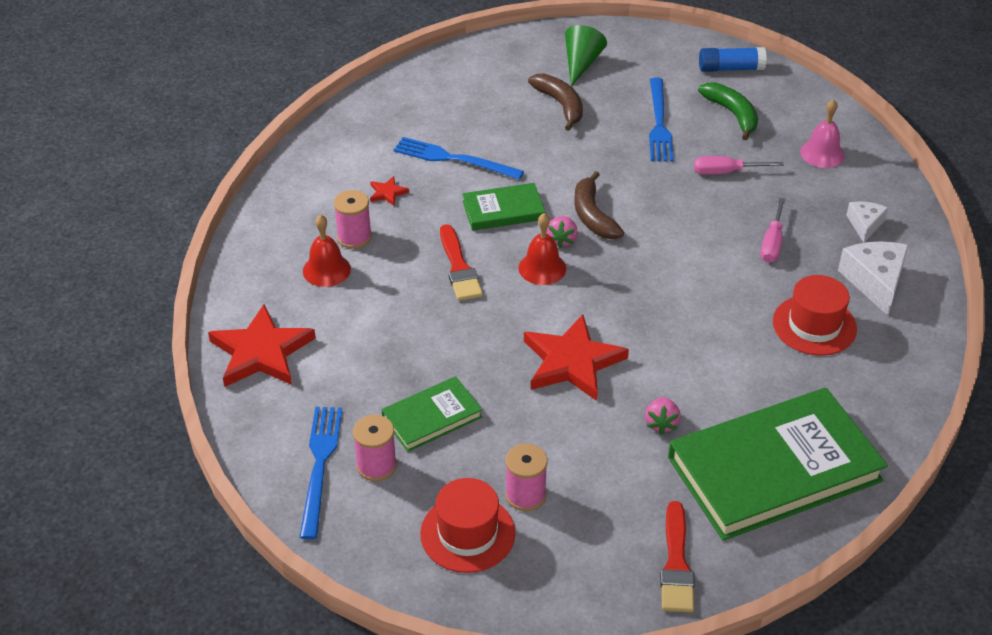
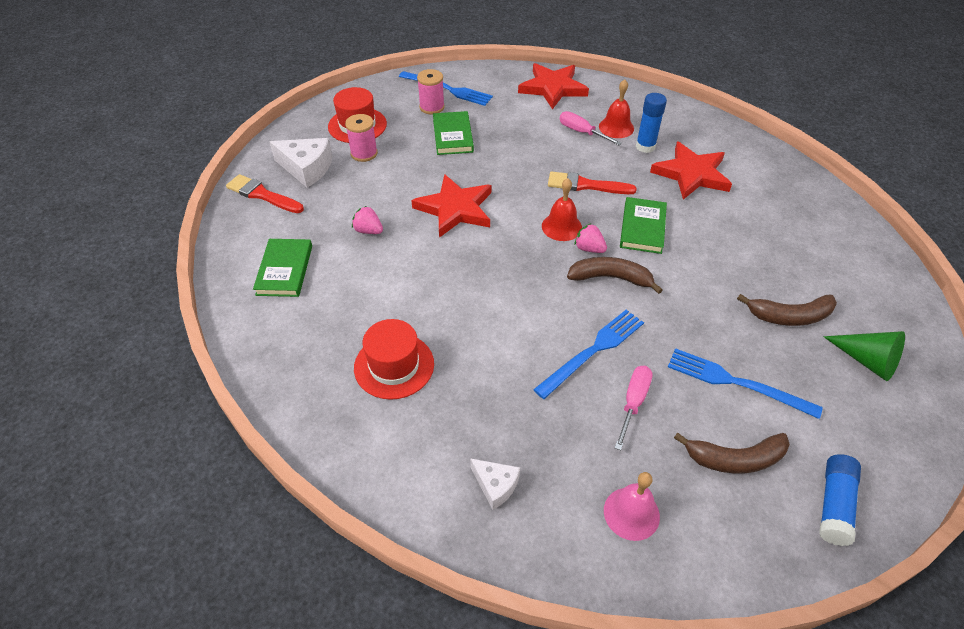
camera: 115 degrees right, 5 degrees up
(354, 237) = (645, 146): pink spool -> blue glue stick
(387, 193) = (691, 174): red star -> red star, size x2.33
(453, 159) = (724, 220): blue fork -> blue fork (593, 351)
(732, 114) = (735, 459): green banana -> brown banana
(772, 243) = (511, 388): pink screwdriver -> pink screwdriver (582, 132)
(774, 469) = (284, 270): green book -> green book, size x0.49
(875, 281) = (414, 445): white cheese -> white cheese (306, 168)

